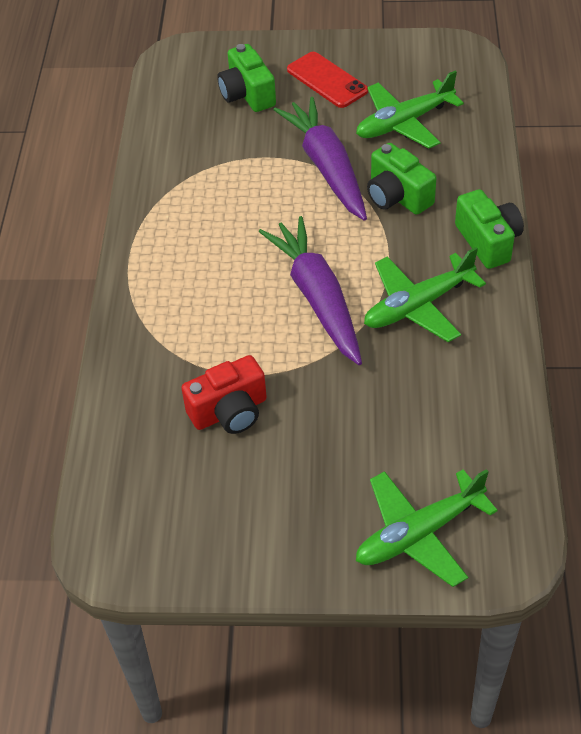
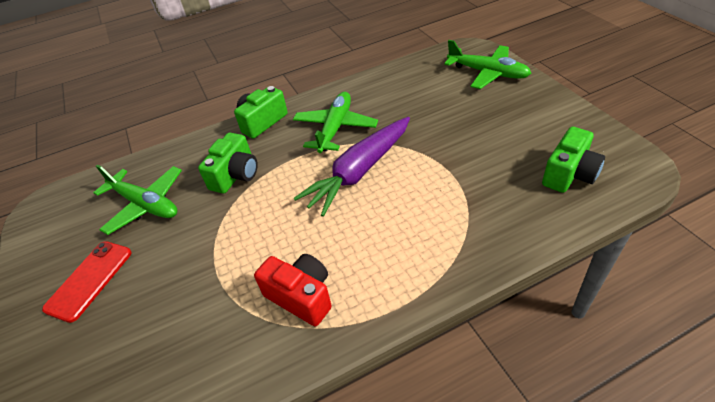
camera: 115 degrees left, 5 degrees down
(229, 411) = (487, 167): red camera -> red camera (301, 296)
(247, 94) = (120, 337): green camera -> green camera (569, 174)
(327, 167) = (216, 226): purple carrot -> none
(418, 305) = (335, 128): green plane -> green plane turned 105 degrees counterclockwise

